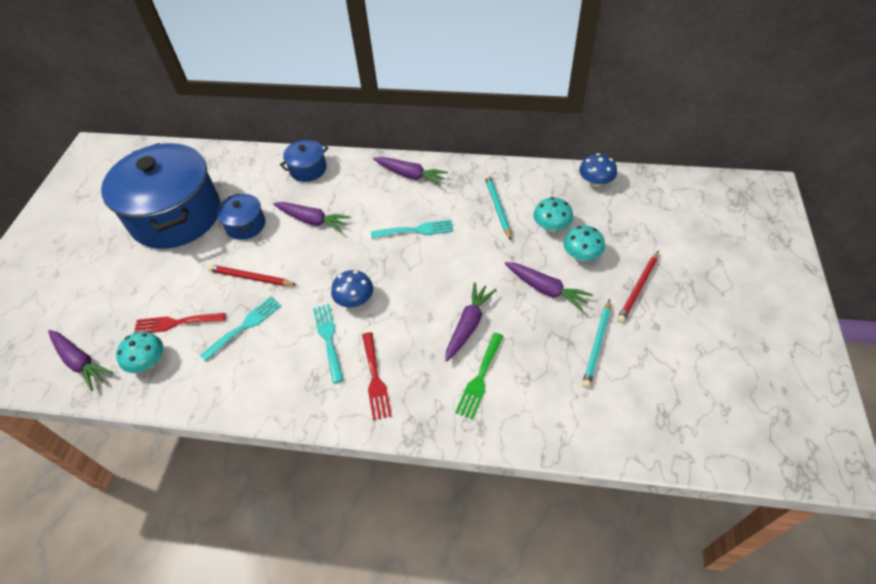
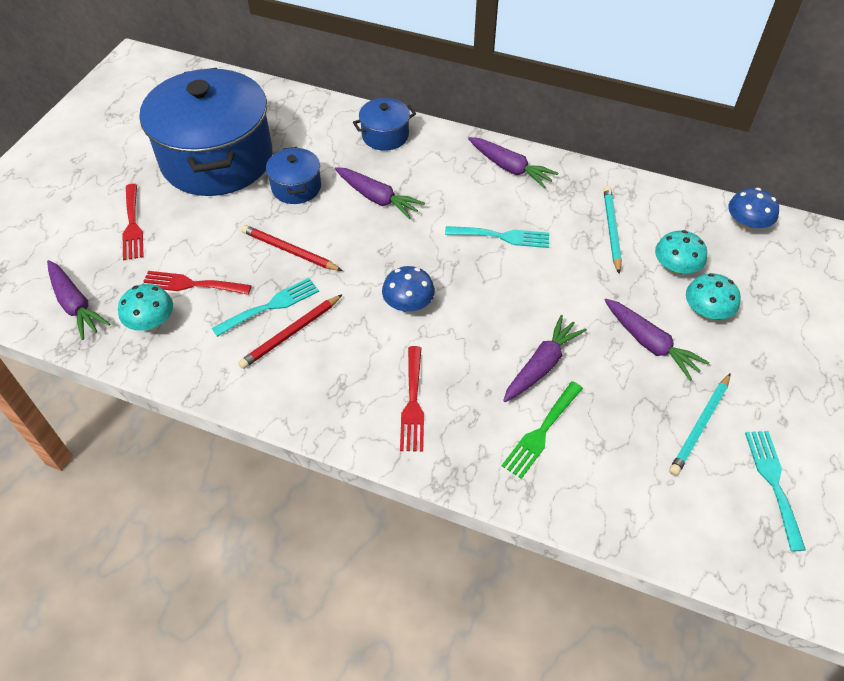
camera: 10 degrees right, 0 degrees up
(116, 285) = (132, 225): none -> red fork
(328, 338) = (366, 343): turquoise fork -> turquoise fork (773, 482)
(638, 288) = (771, 368): red pencil -> red pencil (291, 333)

